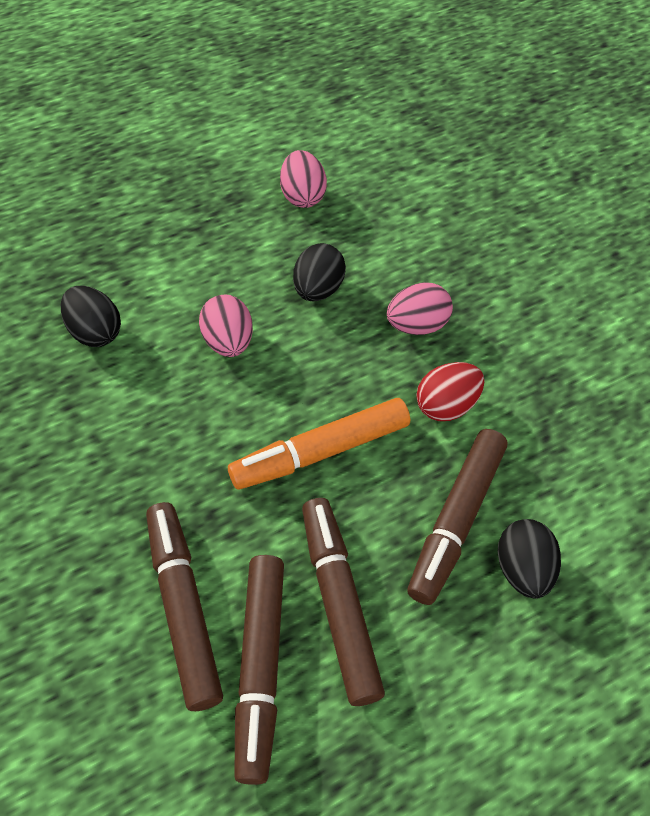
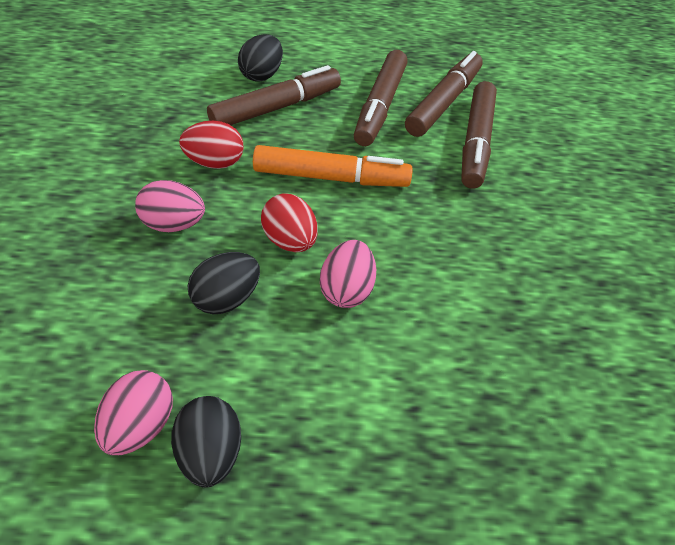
camera: 150 degrees left, 5 degrees down
(94, 332) = (470, 363): black egg -> black egg (210, 452)
(307, 361) = (290, 240): none -> red egg

